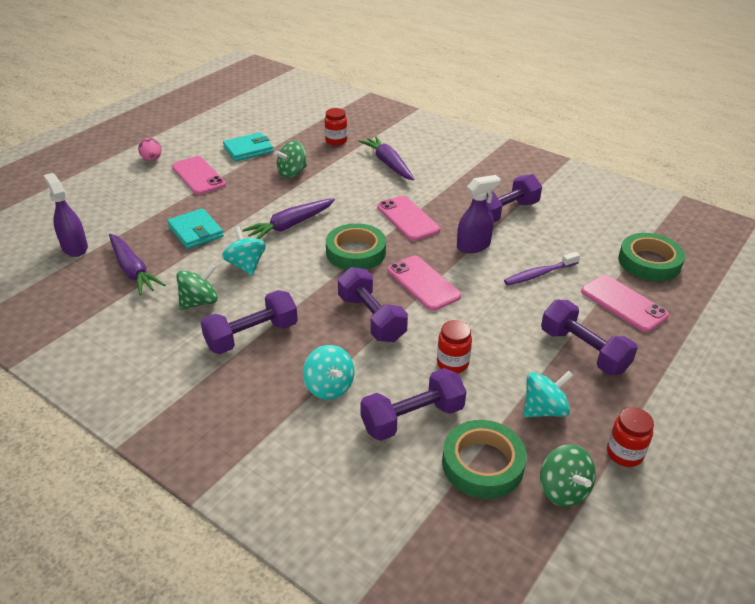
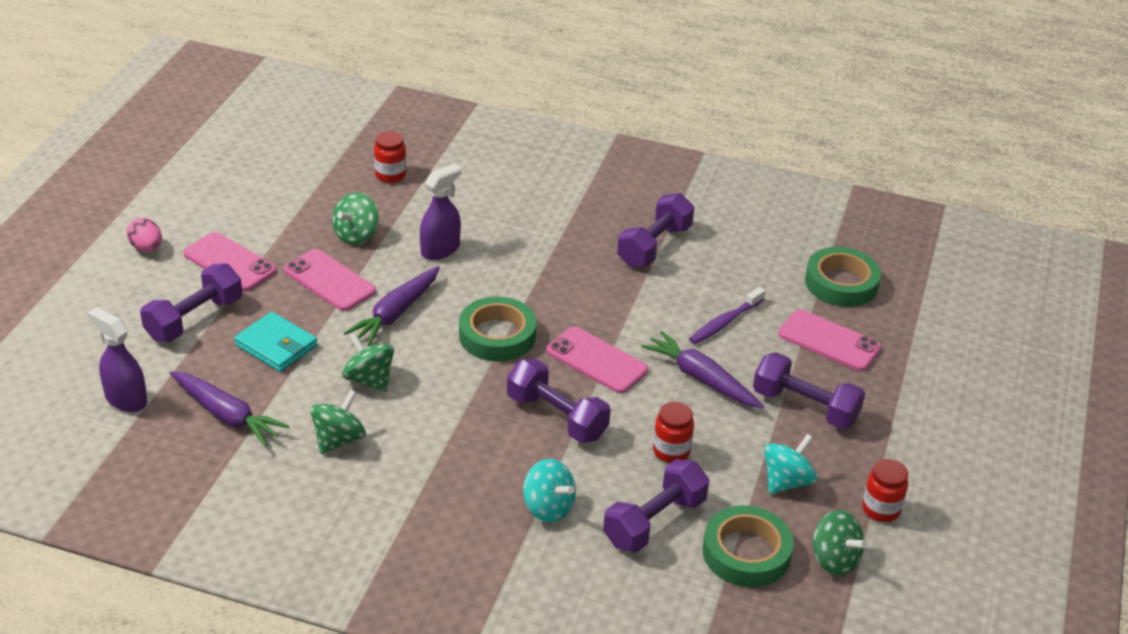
camera: 20 degrees left, 0 degrees up
(246, 265) = (369, 379): turquoise spinning top -> green spinning top
(248, 150) = (276, 209): turquoise wallet -> none
(252, 336) = (427, 468): purple dumbbell -> purple dumbbell (194, 319)
(388, 164) = (478, 199): purple carrot -> purple carrot (701, 378)
(407, 218) = (539, 276): pink phone -> pink phone (329, 281)
(473, 246) = (635, 299): purple spray bottle -> purple spray bottle (440, 249)

